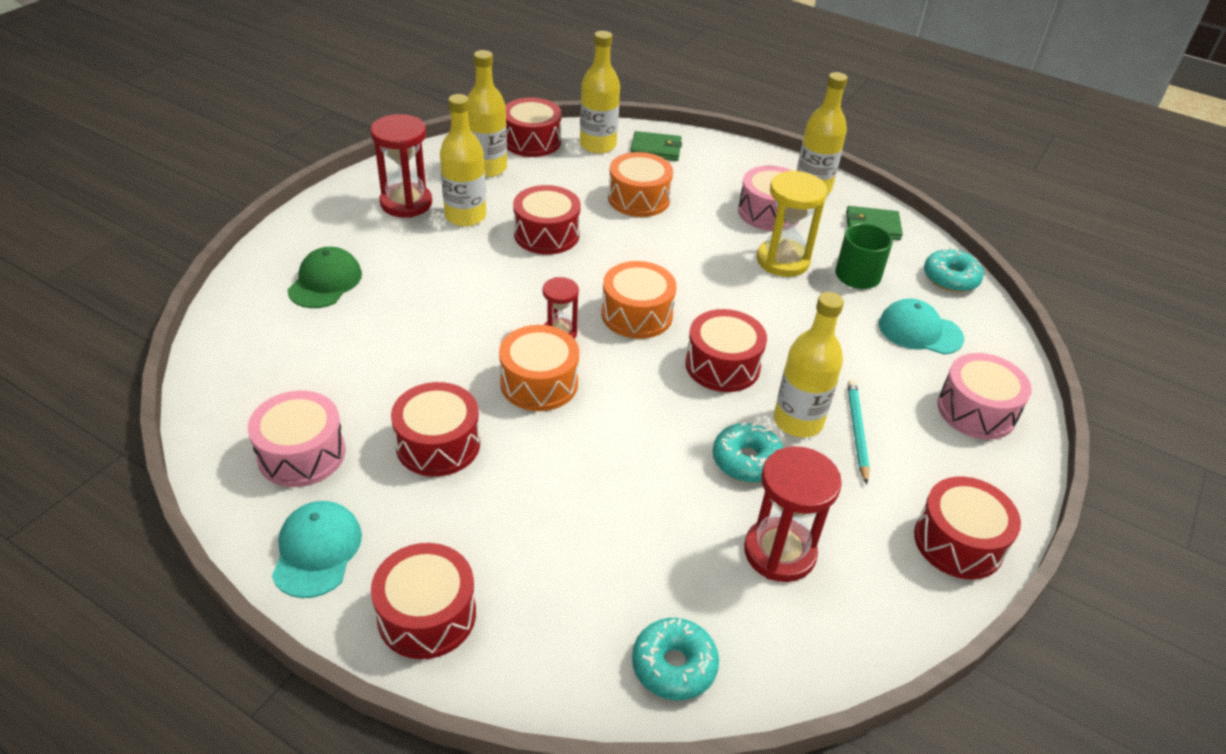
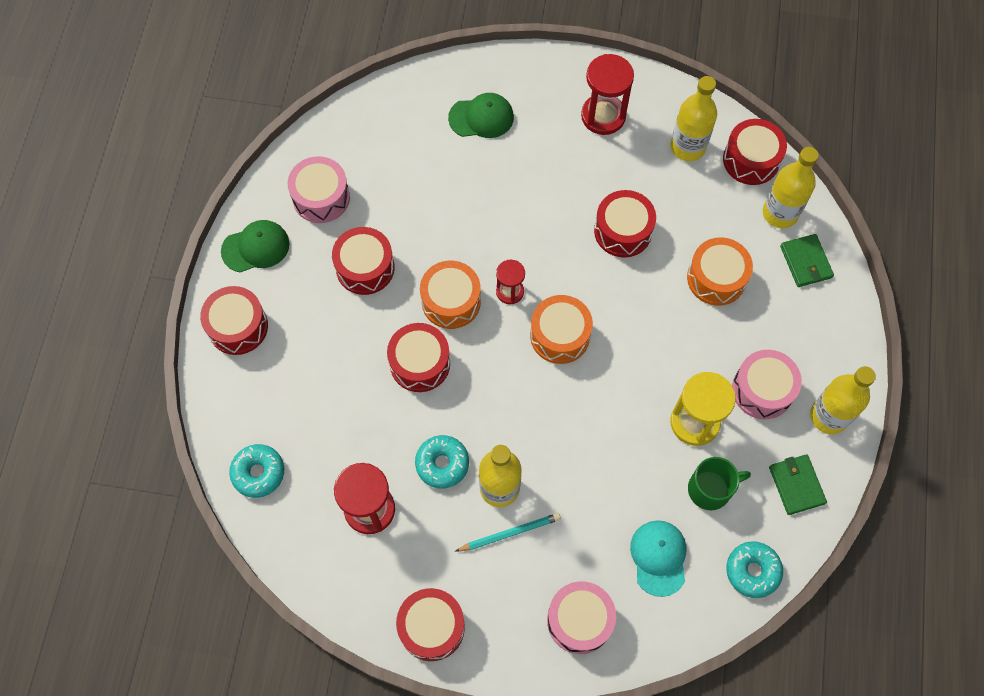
camera: 70 degrees right, 25 degrees up
(317, 551) = (256, 247): turquoise cap -> green cap
(465, 216) = (611, 164): yellow bottle -> none
(722, 365) = (534, 416): red drum -> red drum (420, 363)

